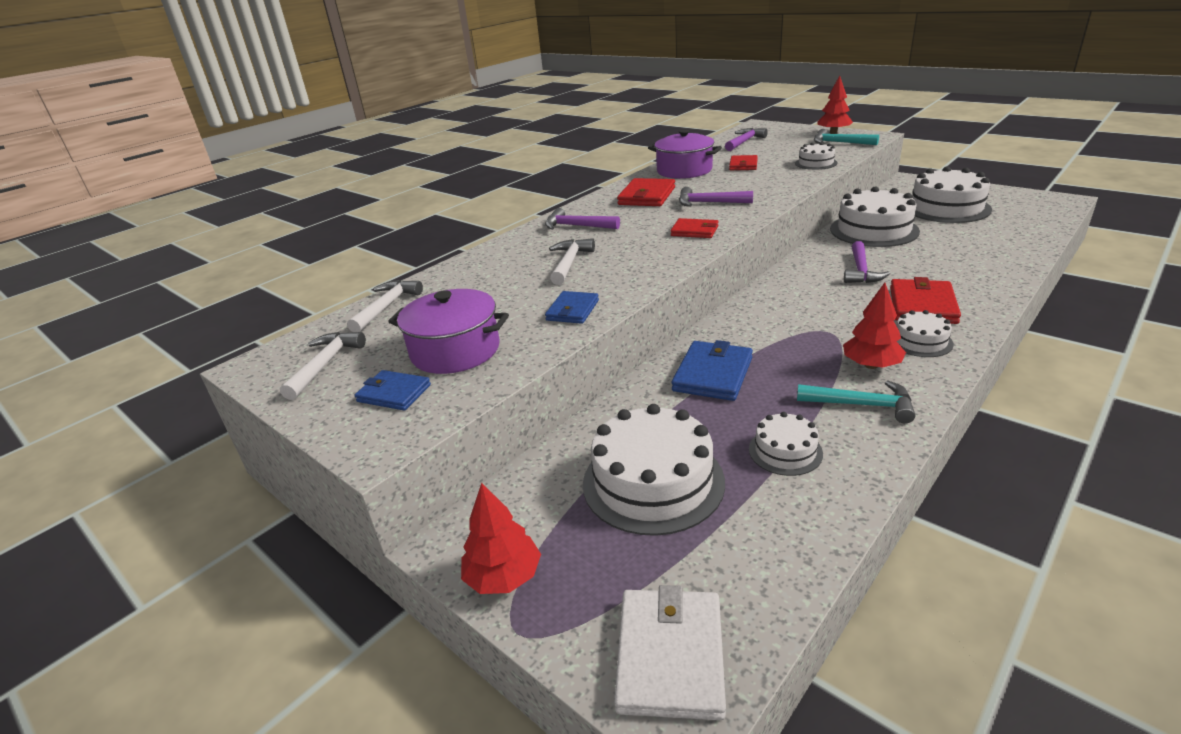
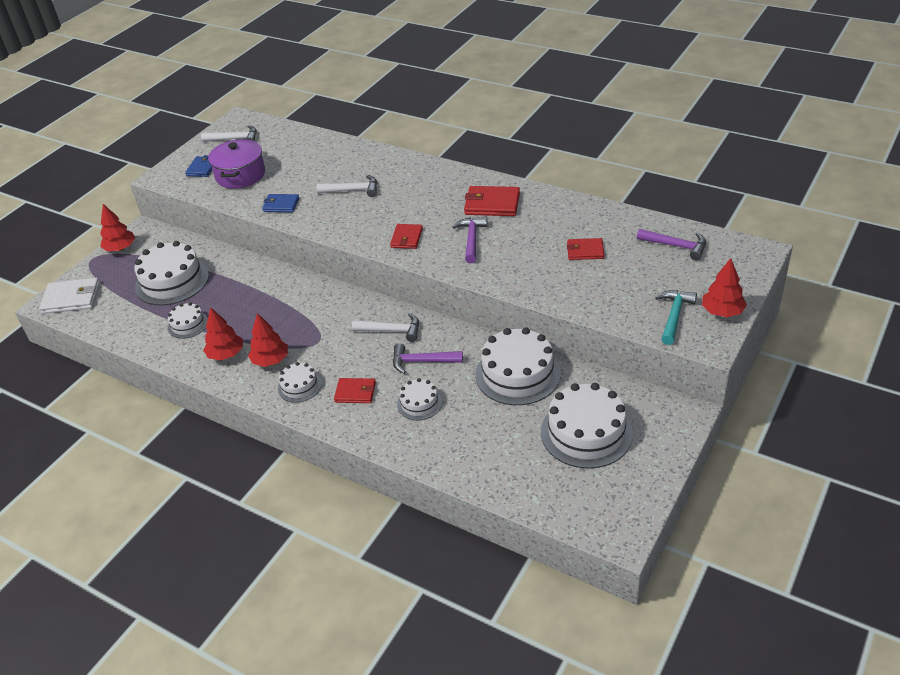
camera: 80 degrees right, 10 degrees up
(387, 307) = (298, 137): white hammer -> white hammer (392, 330)
(577, 226) = (423, 181): purple hammer -> none
(684, 170) = (567, 216): purple pot -> none
(713, 374) = (269, 292): blue wallet -> none
(816, 163) = (592, 298): white cake -> white cake (419, 403)
(861, 405) = (226, 354): turquoise hammer -> red tree
(922, 305) = (355, 392): red wallet -> red wallet, size x0.64

